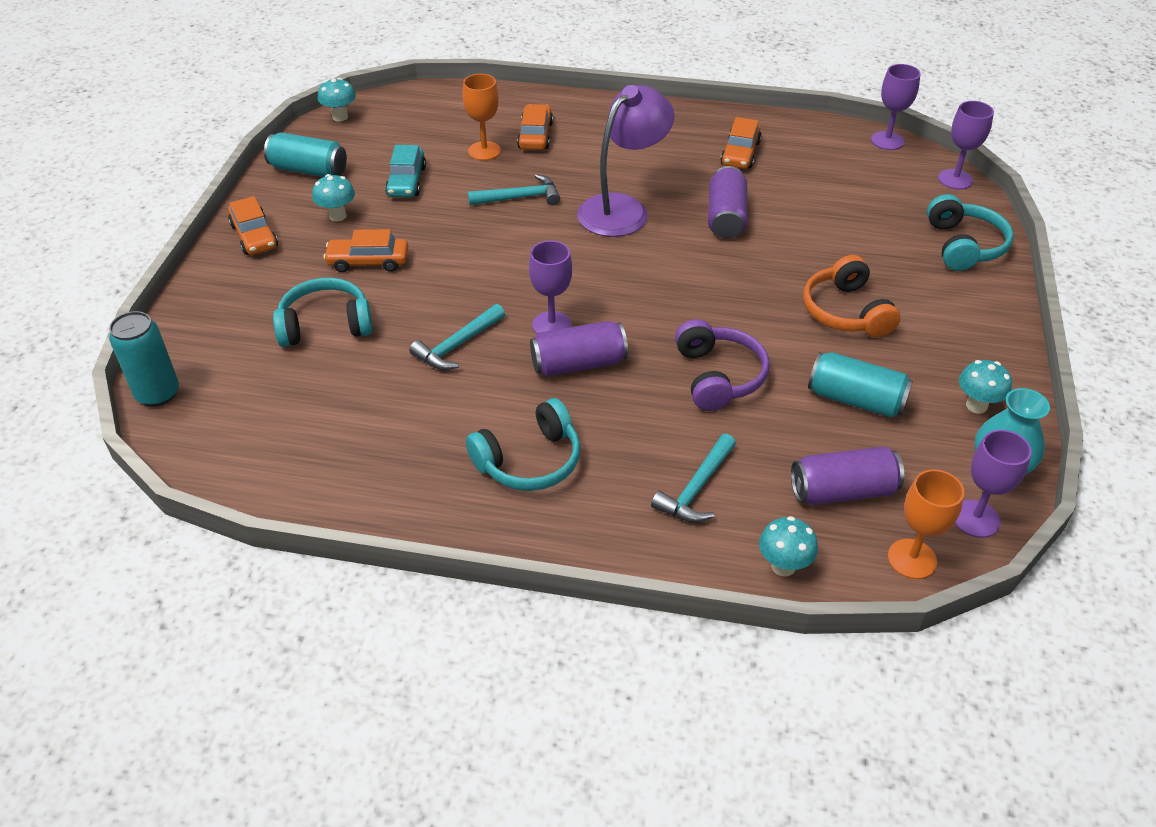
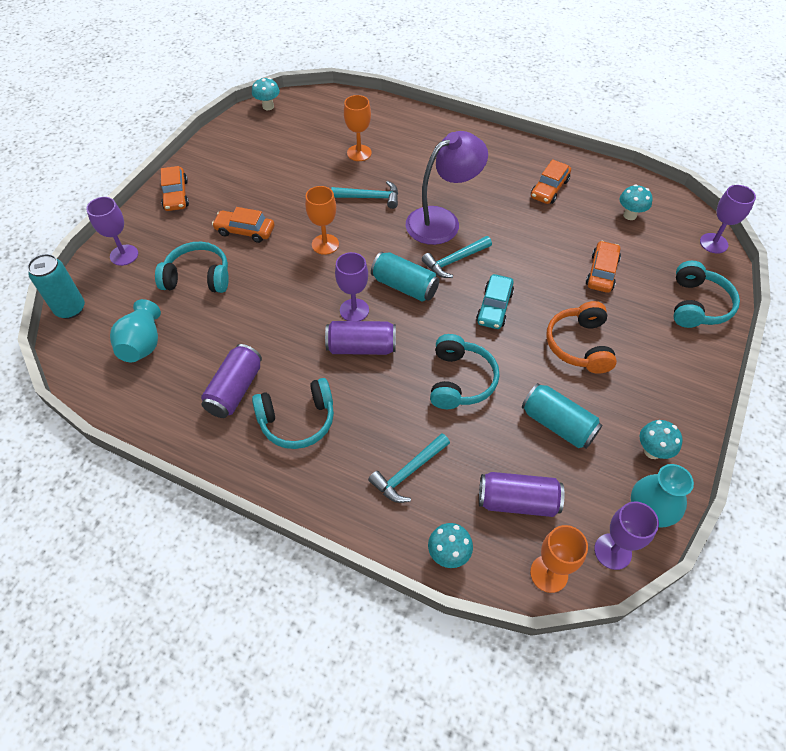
camera: 15 degrees right, 10 degrees up
(280, 416) = (142, 344): none -> turquoise vase
(308, 170) = (231, 147): turquoise can -> turquoise can (404, 286)
(337, 216) = (237, 189): turquoise mushroom -> turquoise mushroom (630, 215)
(406, 181) = (295, 169): turquoise car -> turquoise car (494, 307)
(457, 345) = (281, 313): turquoise hammer -> turquoise hammer (454, 261)
(482, 259) = (325, 244): none -> orange goblet
(535, 135) = (401, 146): orange car -> orange car (601, 272)
(718, 376) = (460, 380): purple headphones -> turquoise headphones
(725, 217) = (517, 243): purple can -> purple can (235, 390)
(887, 141) = (671, 198): purple goblet -> purple goblet (124, 255)

